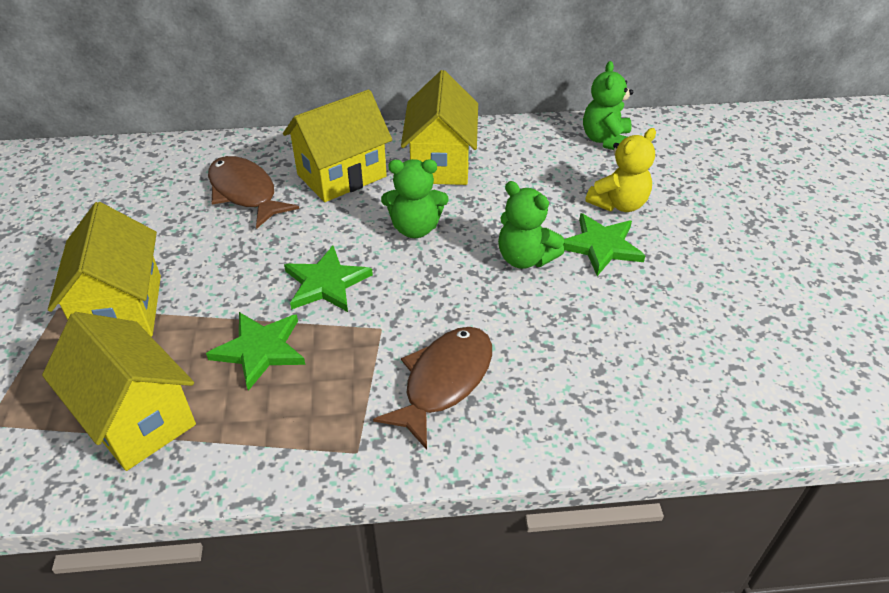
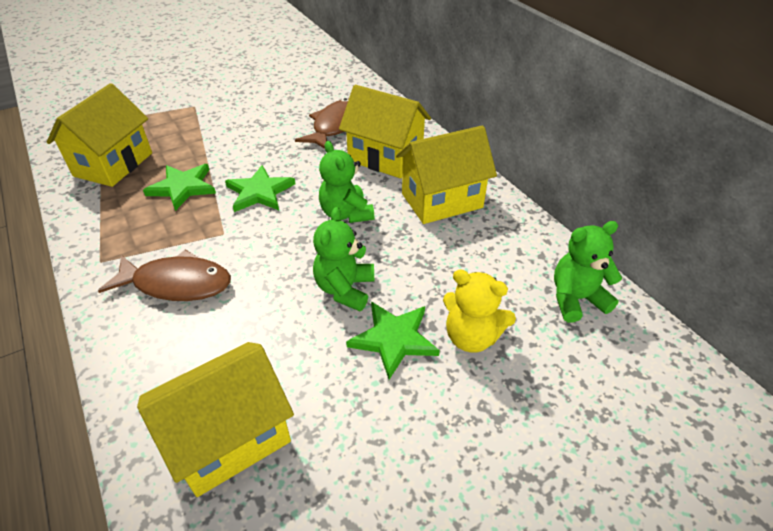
camera: 65 degrees right, 0 degrees up
(122, 309) = (200, 125): yellow house -> yellow house (230, 438)

